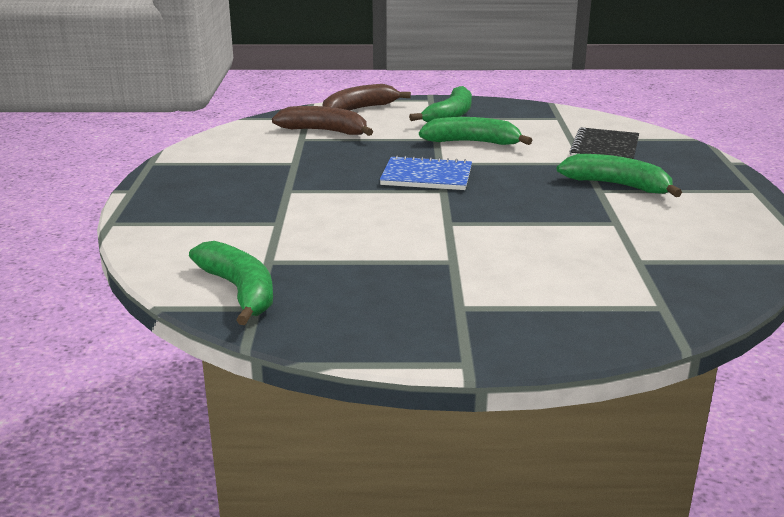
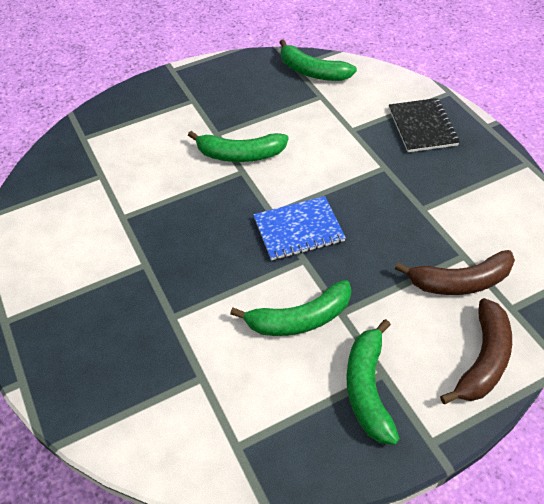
camera: 155 degrees right, 25 degrees up
(605, 148) = (158, 365): black notebook -> black notebook (422, 127)
(617, 185) = (131, 279): green banana -> green banana (240, 155)

